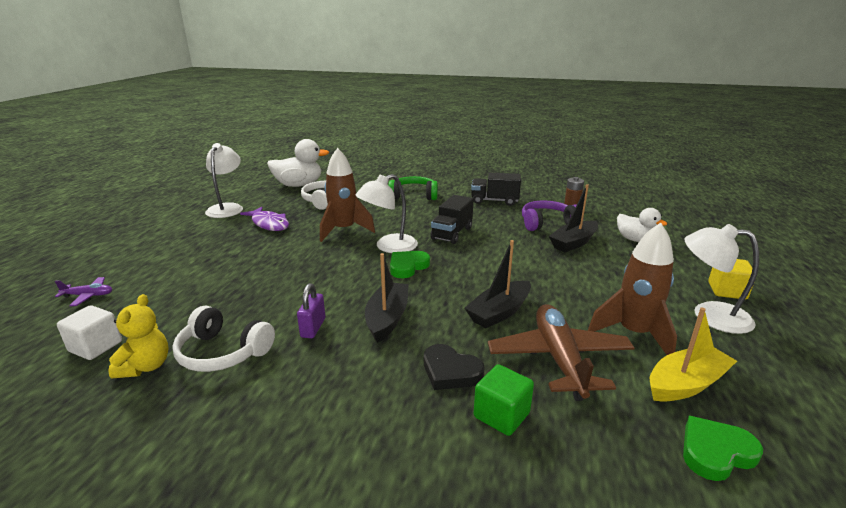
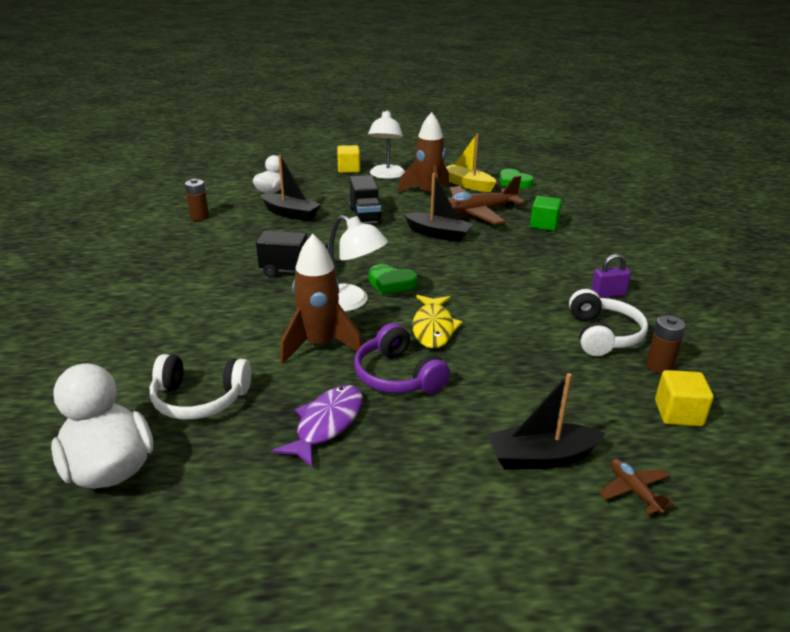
camera: 110 degrees left, 5 degrees up
(88, 296) = (634, 491): purple plane -> brown plane
(96, 346) = (678, 413): white cube -> yellow cube
(146, 366) = (659, 366): yellow teddy bear -> brown battery
(227, 208) = (271, 518): white lamp -> none
(313, 328) = (530, 304): purple padlock -> purple padlock (608, 294)
(324, 270) = (433, 328): none -> yellow fish
(387, 318) = (486, 275): black boat -> black boat (541, 457)
(413, 196) = (164, 319): green headphones -> none
(450, 371) = (523, 242): black heart -> none
(494, 201) = (177, 259): black truck -> black truck (365, 216)
(547, 223) = (245, 226): purple headphones -> purple headphones (398, 376)

